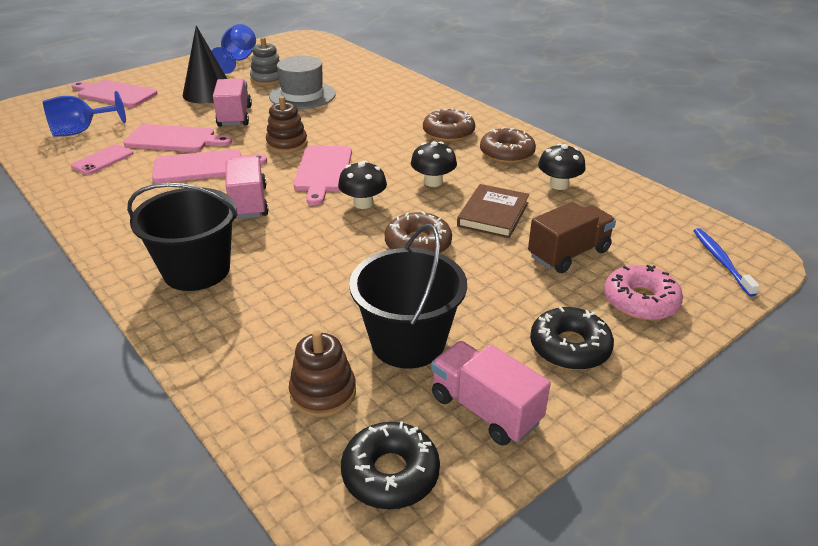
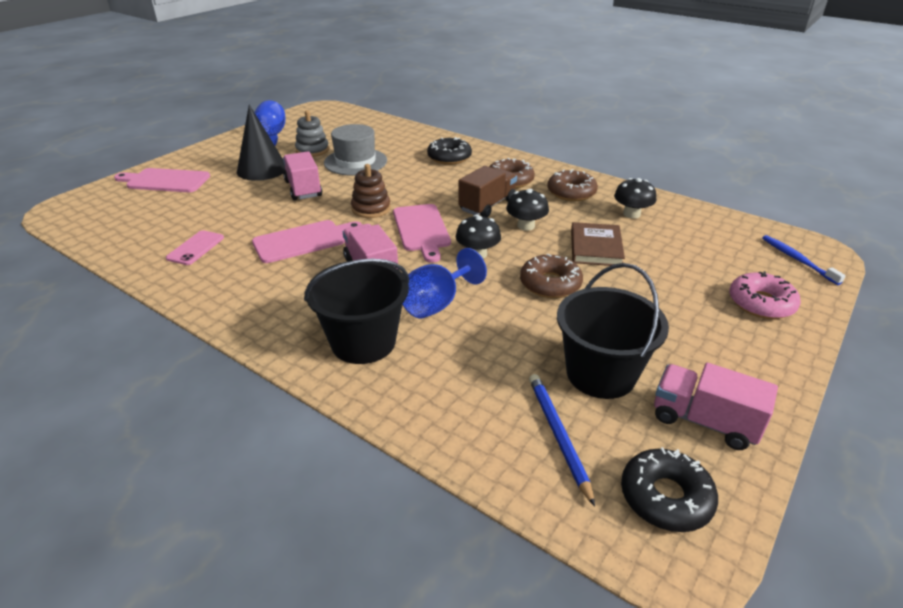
camera: 15 degrees left, 0 degrees up
(81, 131) = (153, 222): blue goblet -> blue goblet (436, 304)
(174, 139) = (257, 218): pink cutting board -> none
(323, 392) = (558, 436): brown stacking toy -> blue pencil
(568, 254) = (679, 272): brown truck -> brown truck (487, 205)
(569, 347) = (734, 353): black donut -> black donut (449, 157)

